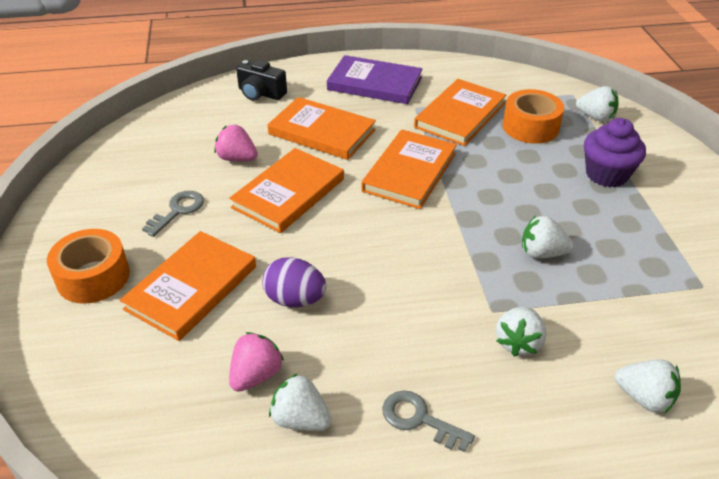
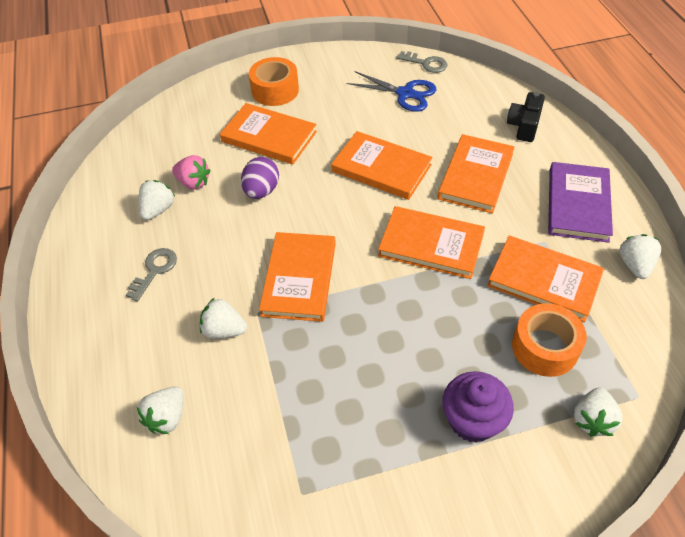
camera: 85 degrees right, 10 degrees up
(168, 161) = (405, 93): none -> blue scissors
(178, 211) = (347, 112): grey key -> grey key (426, 63)
(237, 158) = (420, 130): pink strawberry -> none
(445, 272) = (299, 278): none -> orange book
(542, 253) = (332, 350): white strawberry -> white strawberry (635, 265)

